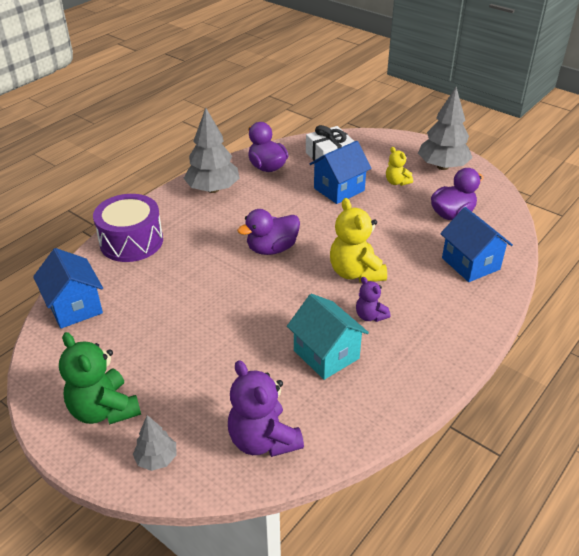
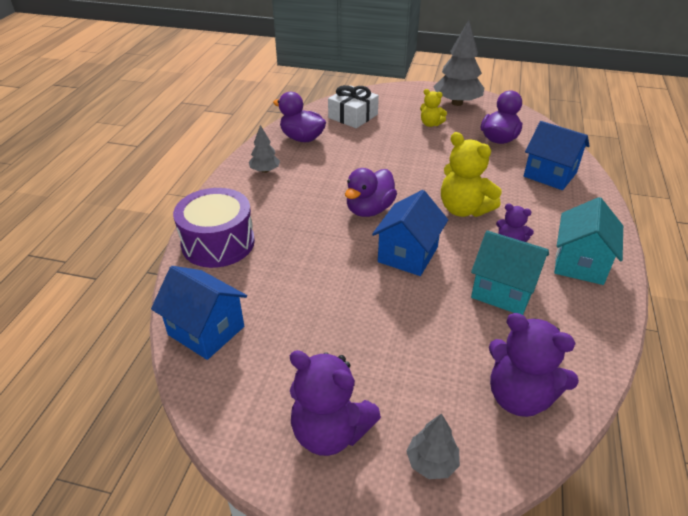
camera: 25 degrees left, 0 degrees up
(104, 410) = (330, 432): green teddy bear -> purple teddy bear
(213, 189) = (265, 170): grey tree -> grey tree, size x0.52
(339, 189) = (386, 142): blue house -> blue house (408, 254)
(419, 354) = (580, 263): none -> turquoise house

